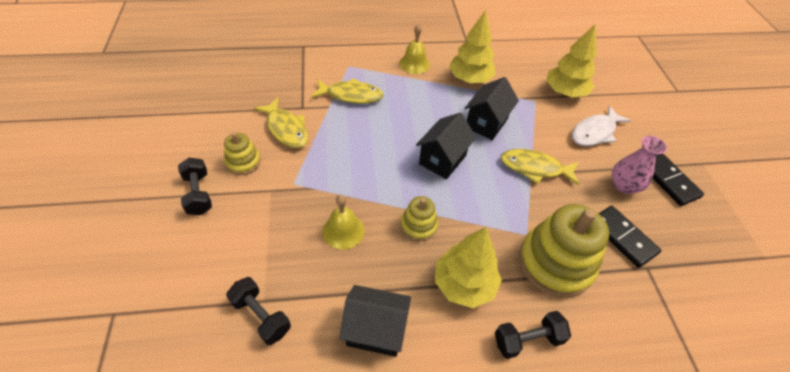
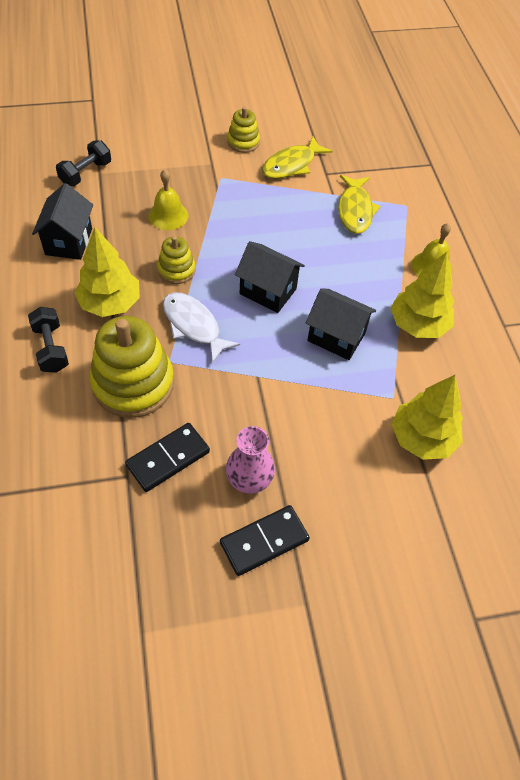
camera: 85 degrees right, 5 degrees up
(199, 194) = (203, 121): black dumbbell -> none
(534, 168) = (267, 381): yellow fish -> none
(595, 132) = (344, 463): white fish -> white fish (194, 325)

